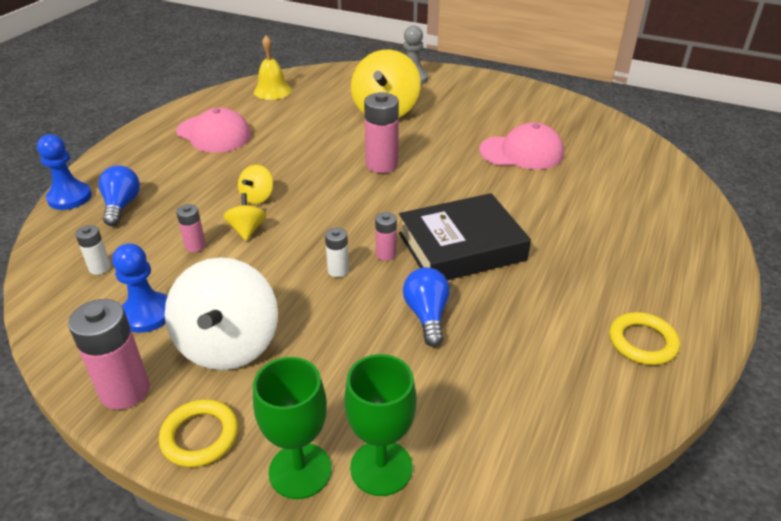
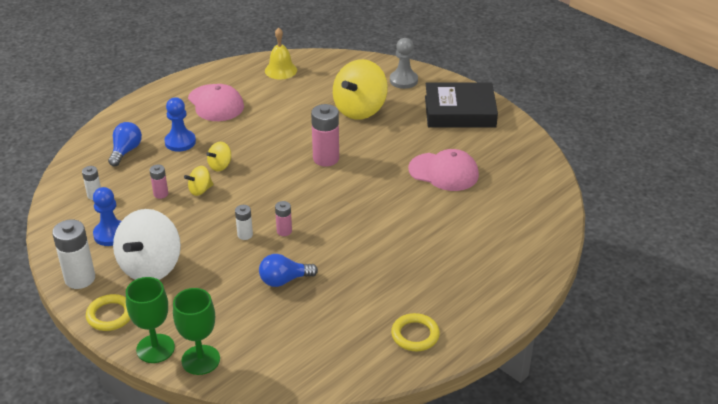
camera: 20 degrees right, 0 degrees up
(69, 197) = (94, 137): blue pawn -> blue pawn (180, 142)
(125, 391) = (80, 278): pink battery -> white battery
(247, 230) = (200, 190): yellow spinning top -> yellow spinning top turned 135 degrees counterclockwise
(427, 315) = (284, 280): blue light bulb -> blue light bulb turned 120 degrees counterclockwise
(461, 246) = (340, 238): black book -> black book (459, 111)

